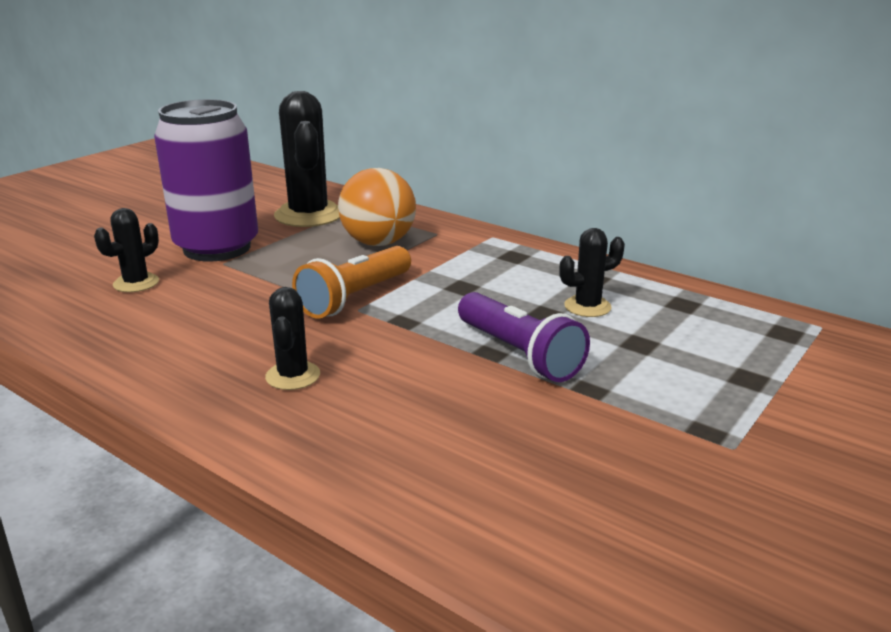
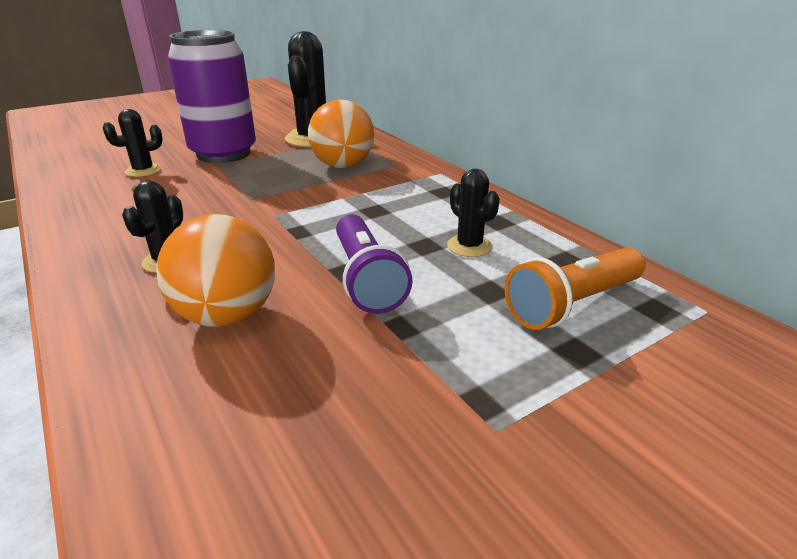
camera: 20 degrees right, 5 degrees up
(354, 298) = (280, 206): orange flashlight -> orange flashlight (572, 304)
(418, 413) = (227, 315): none -> orange ball
(587, 307) = (469, 246): black cactus -> black cactus turned 60 degrees clockwise

